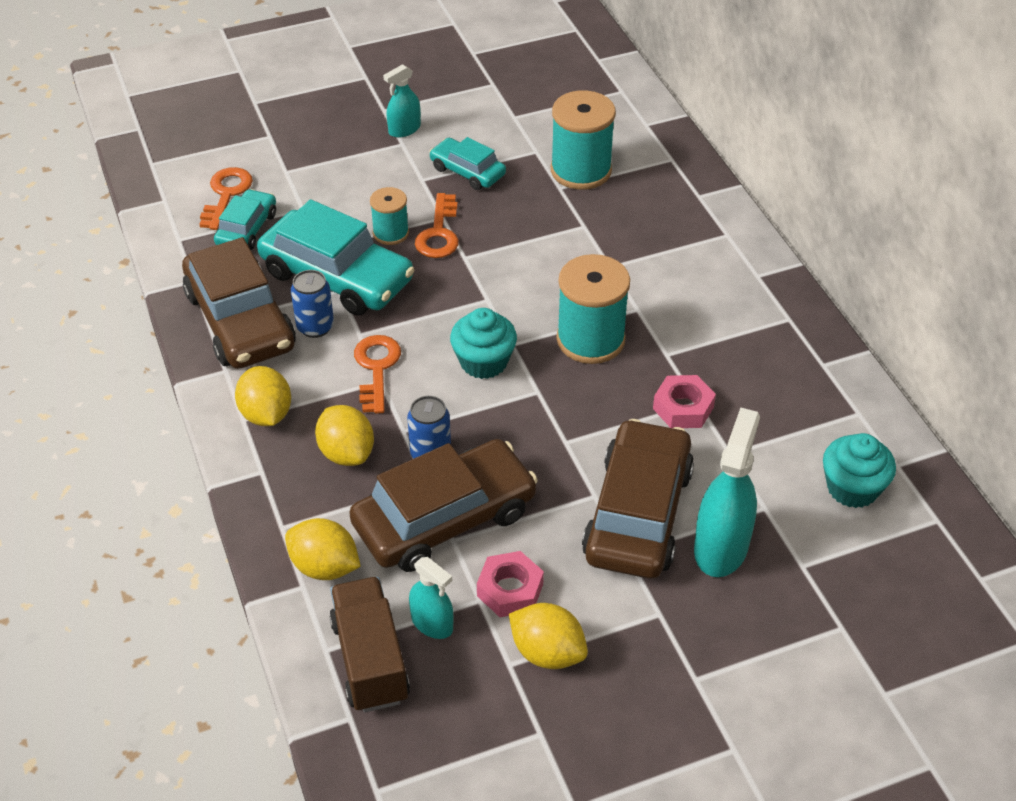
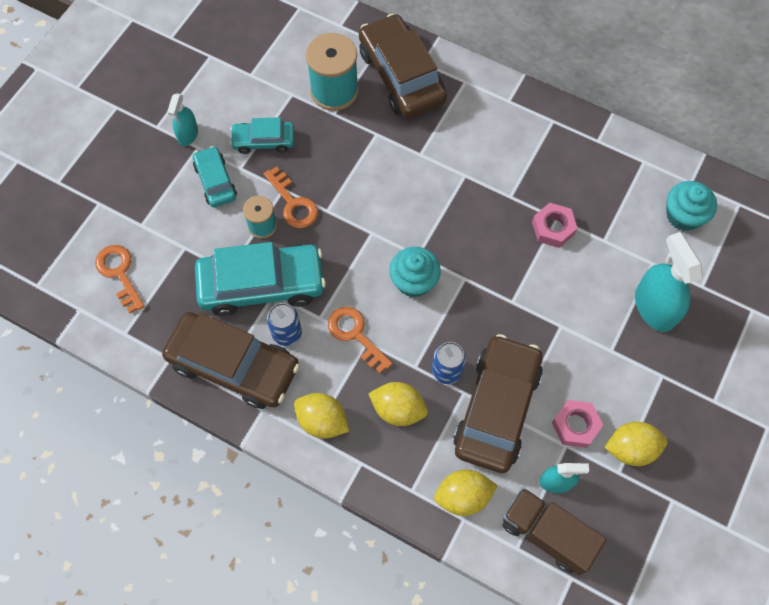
camera: 40 degrees left, 20 degrees up
(247, 229) = (163, 291): turquoise car -> turquoise car (215, 181)
(590, 340) = (459, 218): turquoise spool -> none
(638, 513) = (594, 320): brown car -> brown car (401, 76)

